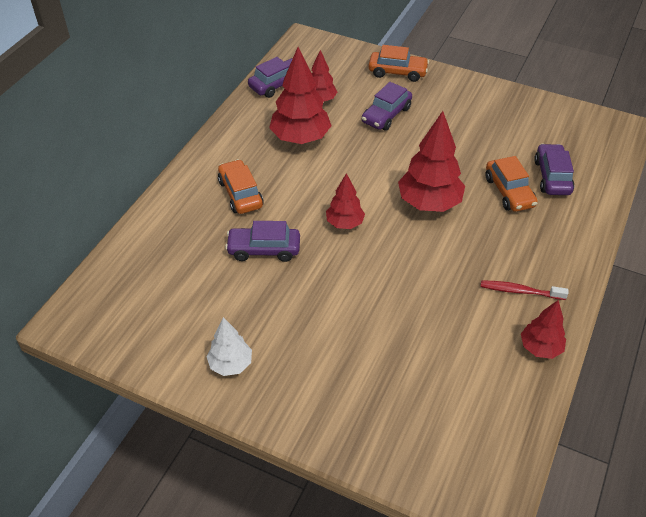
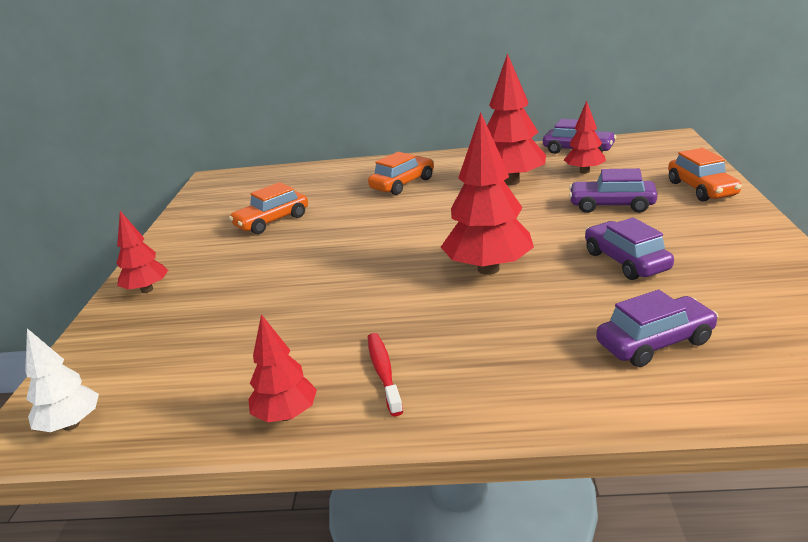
camera: 70 degrees right, 20 degrees down
(230, 364) = (191, 242): white tree -> white tree (71, 425)
(264, 249) = (338, 213): purple car -> purple car (626, 261)
(345, 223) = (407, 235): red tree -> red tree (147, 290)
(509, 192) = (574, 315): orange car -> orange car (272, 221)

